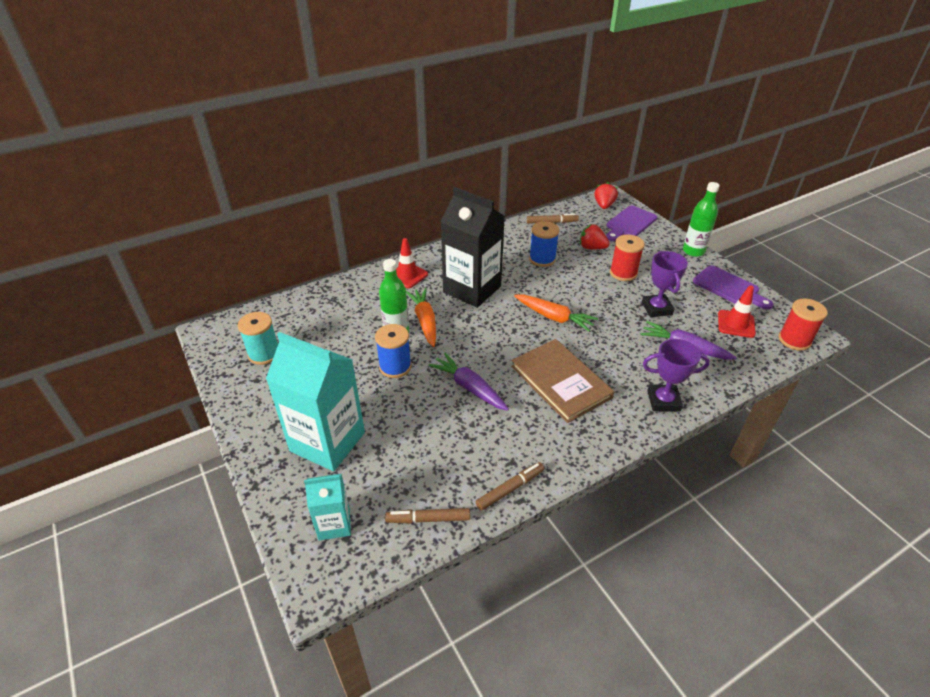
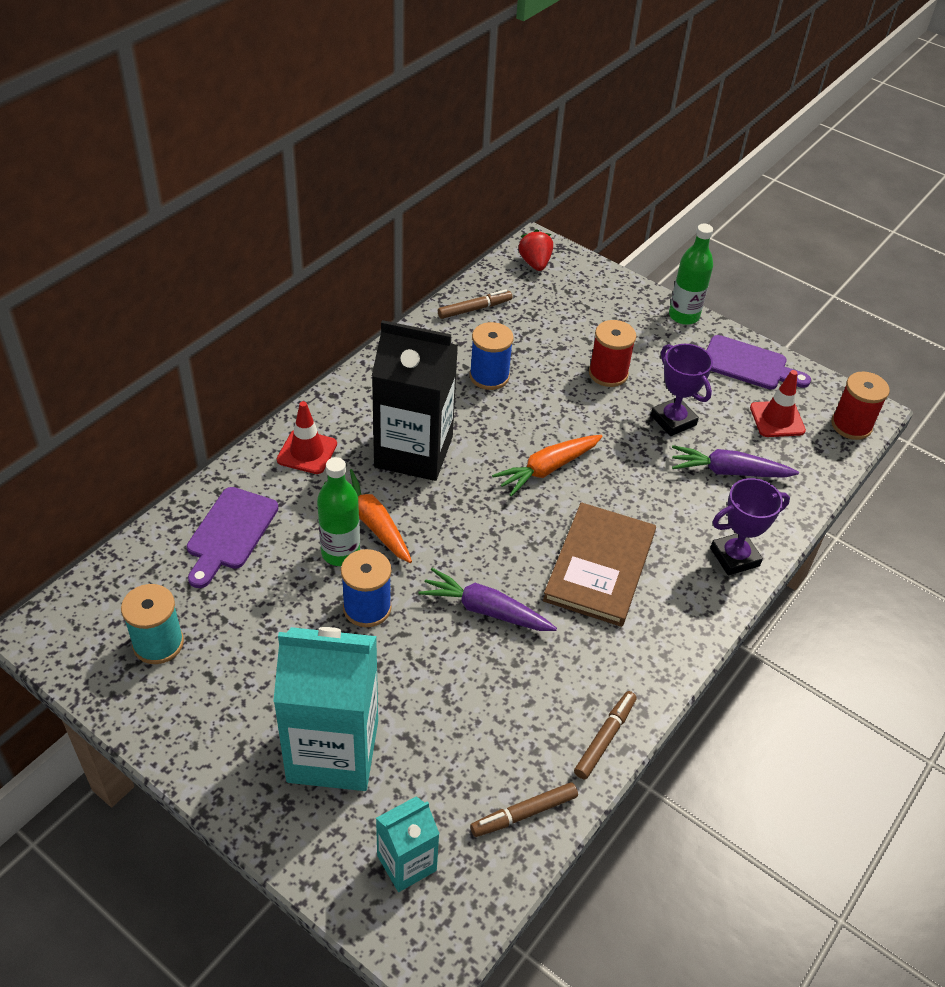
camera: 25 degrees left, 5 degrees up
(554, 317) = (547, 469): orange carrot -> orange carrot turned 135 degrees clockwise
(560, 382) = (599, 566): brown book -> brown book turned 75 degrees clockwise
(592, 247) = (549, 341): red strawberry -> none
(629, 223) = (583, 287): purple cutting board -> purple cutting board (230, 533)

